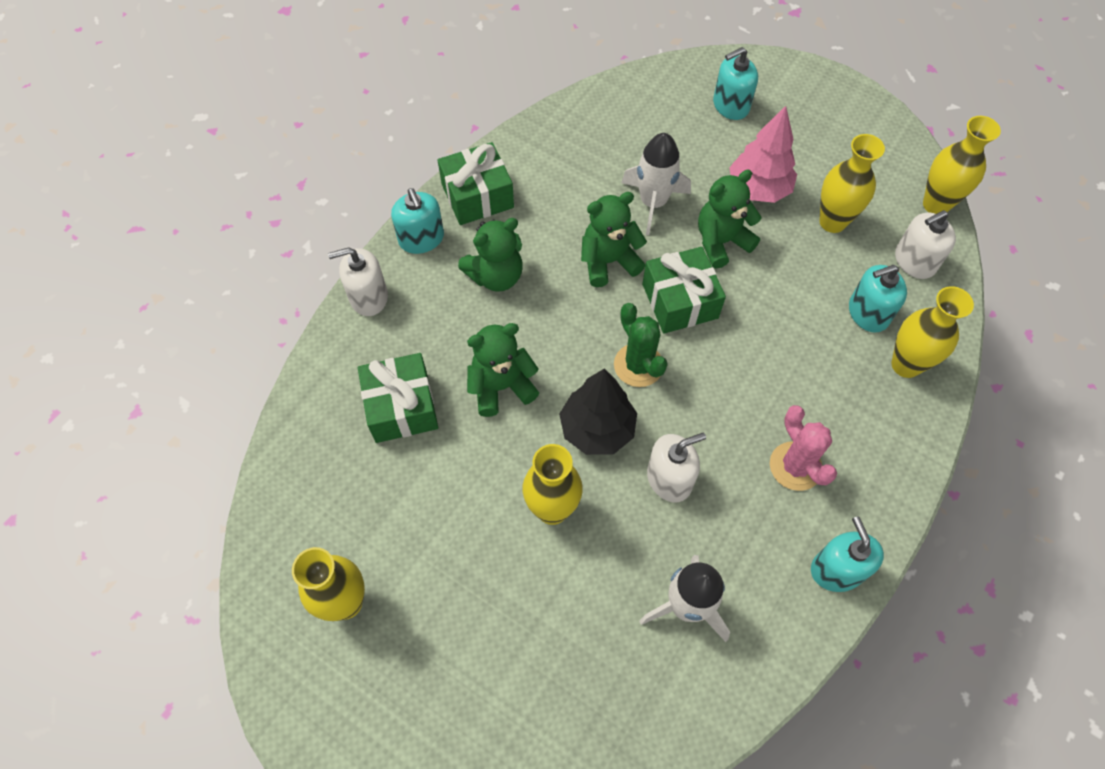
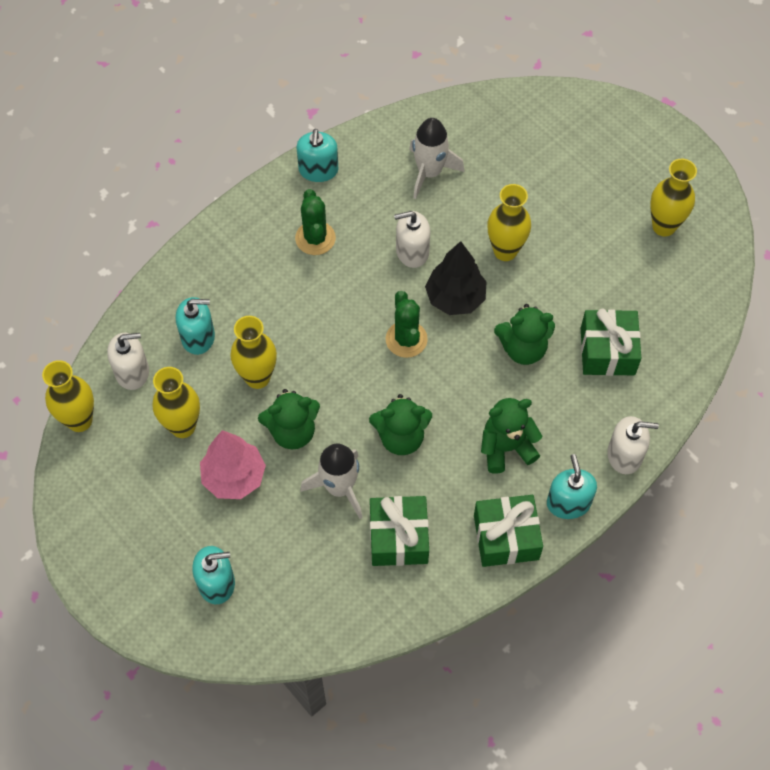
camera: 165 degrees left, 0 degrees up
(680, 301) = (351, 385): green gift -> green gift (398, 537)
(795, 466) = (315, 238): pink cactus -> green cactus
(906, 365) = (192, 289): yellow vase -> yellow vase (257, 377)

